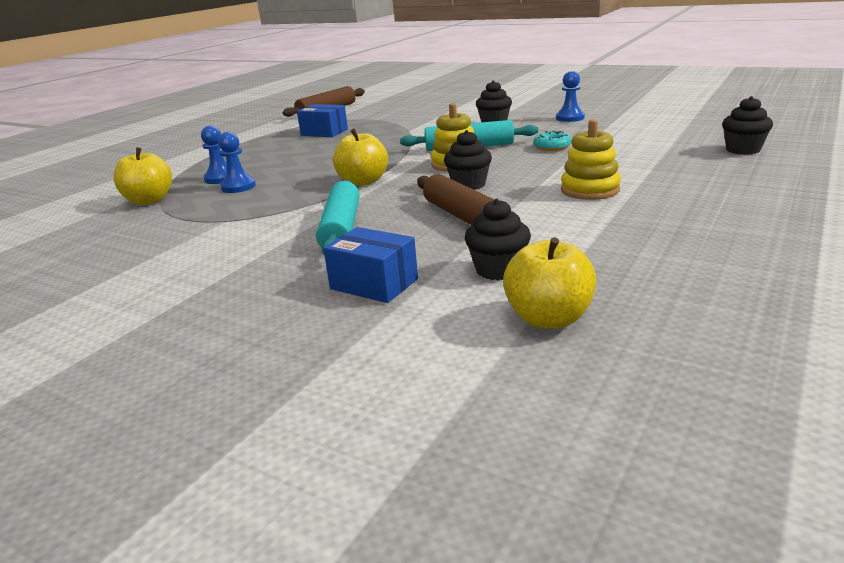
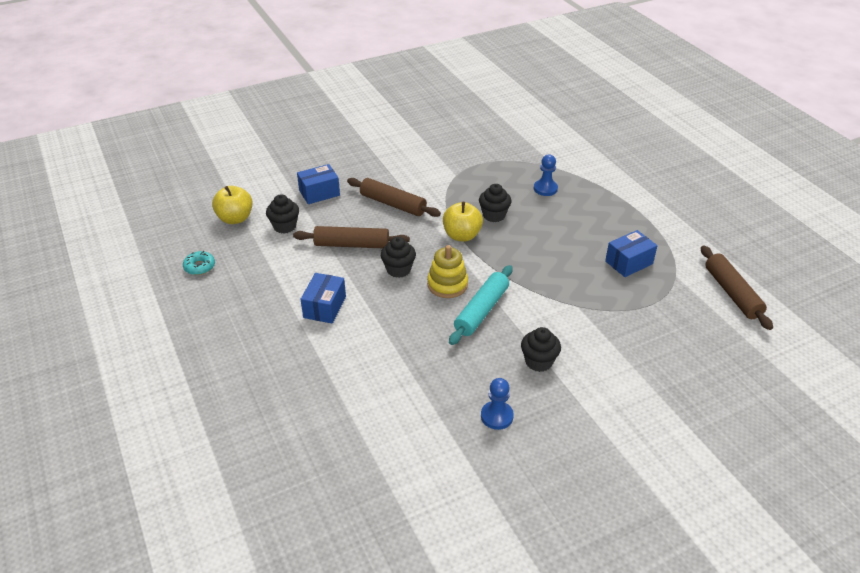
camera: 120 degrees right, 15 degrees up
(149, 201) = (528, 158): yellow apple -> none
(238, 187) = (516, 191): blue pawn -> none
(341, 228) = (393, 204): turquoise rolling pin -> brown rolling pin
(552, 147) = (425, 348): turquoise donut -> turquoise donut (199, 267)
(590, 190) = (325, 307): yellow stacking toy -> blue box
(743, 150) = (286, 430): black cupcake -> black cupcake (494, 215)

